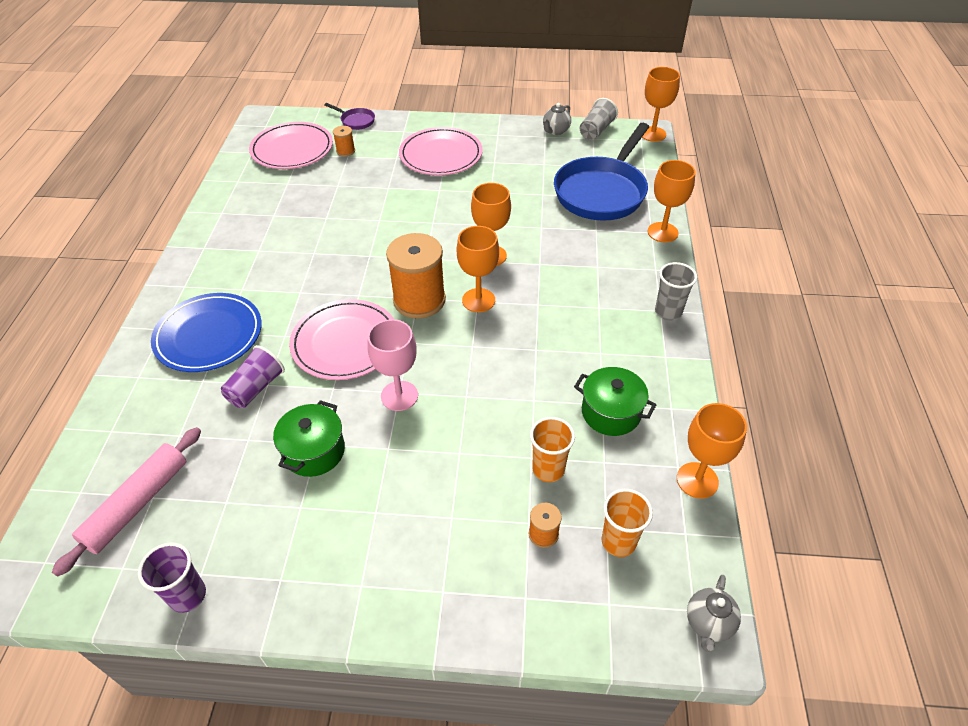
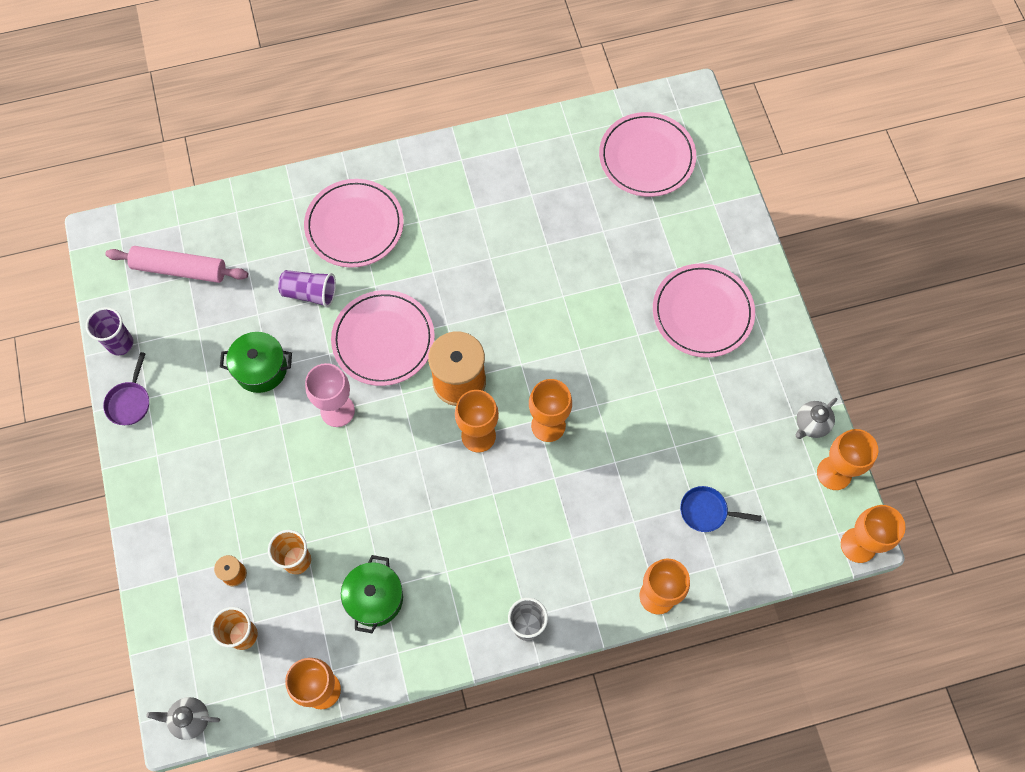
camera: 70 degrees right, 20 degrees up
(209, 335) = (354, 225): blue plate -> pink plate
(345, 151) = (667, 211): orange spool -> none
(356, 121) = (730, 195): purple pan -> purple pan (130, 402)
(555, 131) = (811, 424): grey teapot -> grey teapot turned 60 degrees counterclockwise
(596, 131) = (834, 473): grey cup -> orange goblet
(602, 192) = (707, 511): blue pan -> blue pan, size x0.42

